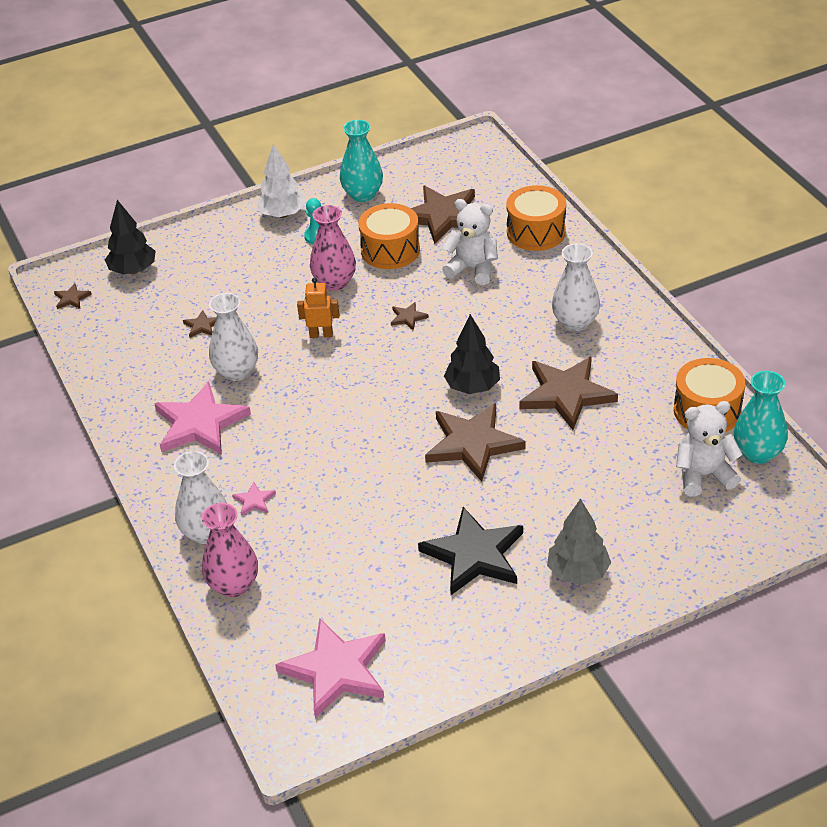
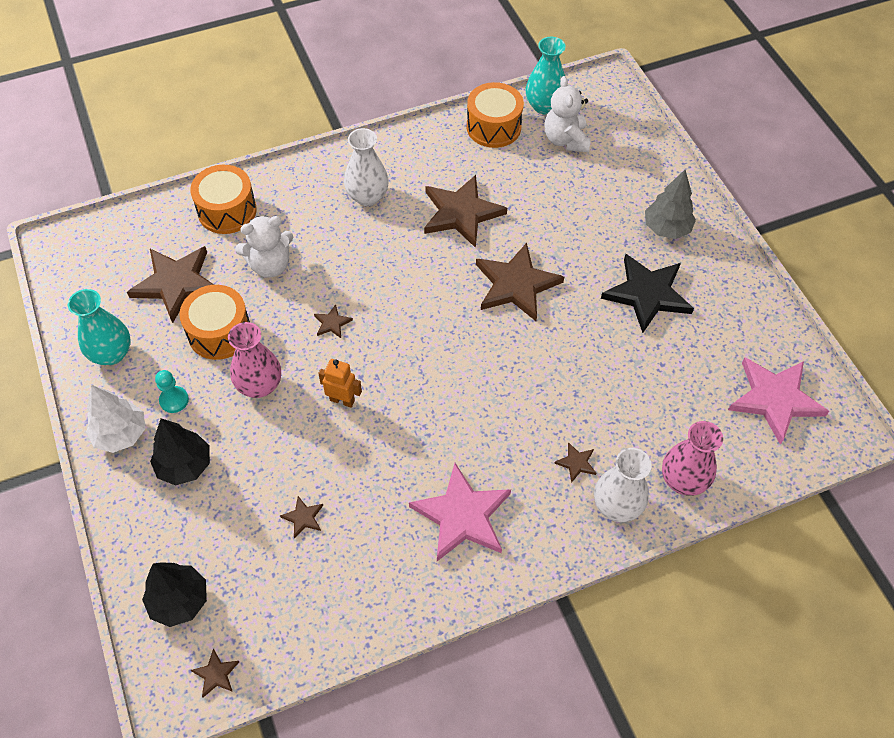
camera: 90 degrees left, 15 degrees up
(236, 371) = (386, 481): white vase -> none
(254, 501) = (576, 463): pink star -> brown star
(321, 334) = (342, 400): orange robot -> orange robot turned 105 degrees clockwise
(472, 387) = (442, 279): black tree -> black tree (184, 465)
(473, 269) = (270, 265): white teddy bear -> white teddy bear turned 135 degrees counterclockwise

